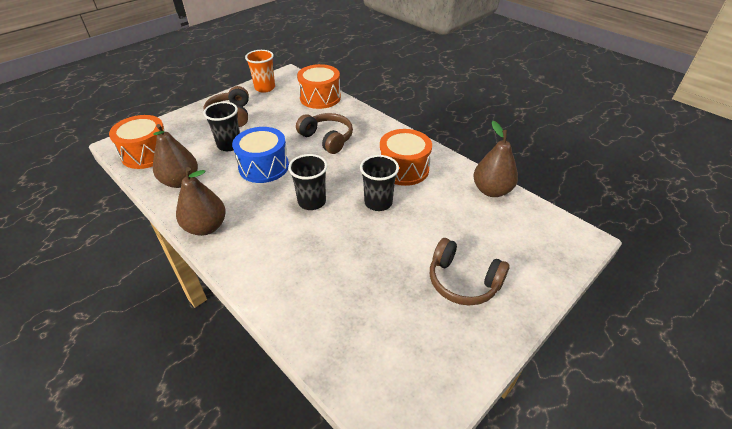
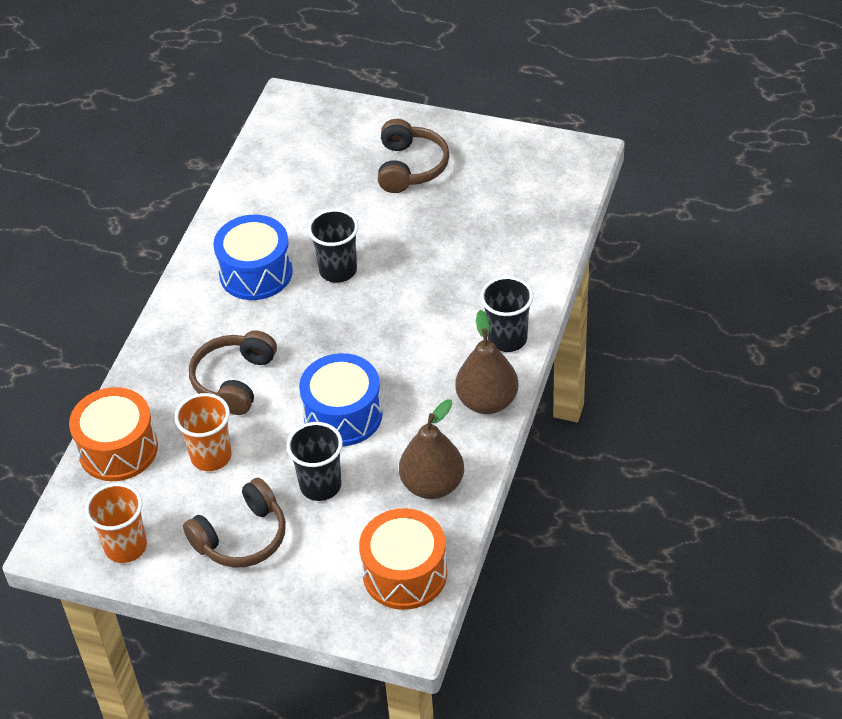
camera: 115 degrees left, 5 degrees up
(286, 119) = (211, 456): none -> orange cup
(312, 202) = (377, 329): black cup -> black cup (507, 339)
(403, 169) = (256, 273): orange drum -> blue drum
(491, 190) = (249, 183): brown pear -> none

